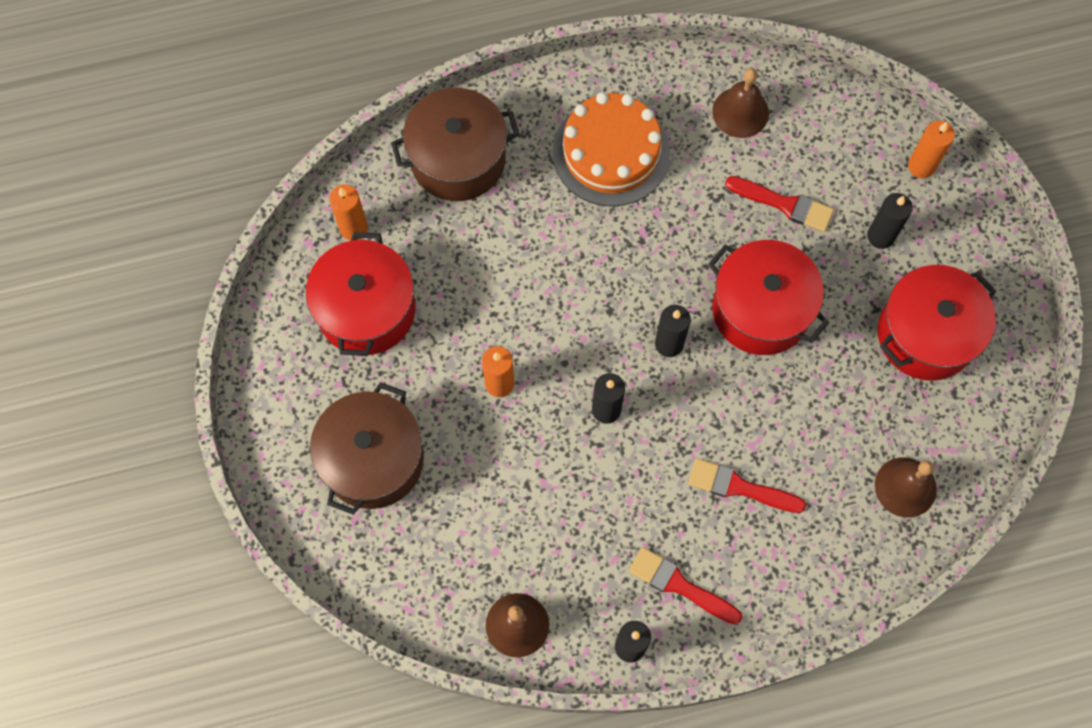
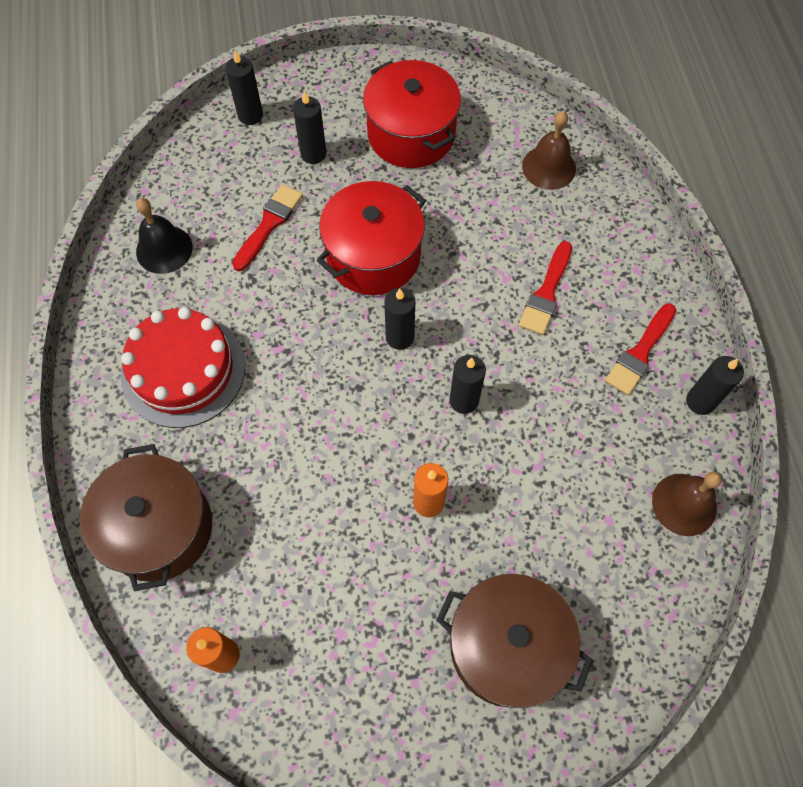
camera: 85 degrees left, 5 degrees down
(366, 310) = (328, 644): red pot -> none
(611, 152) = (183, 370): orange cake -> red cake
(740, 112) = (164, 249): brown bell -> black bell
(921, 166) = (250, 115): orange candle -> black candle

